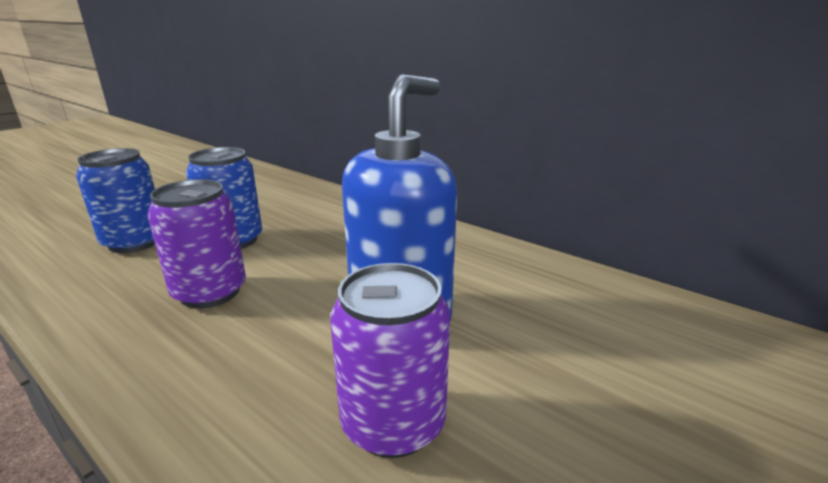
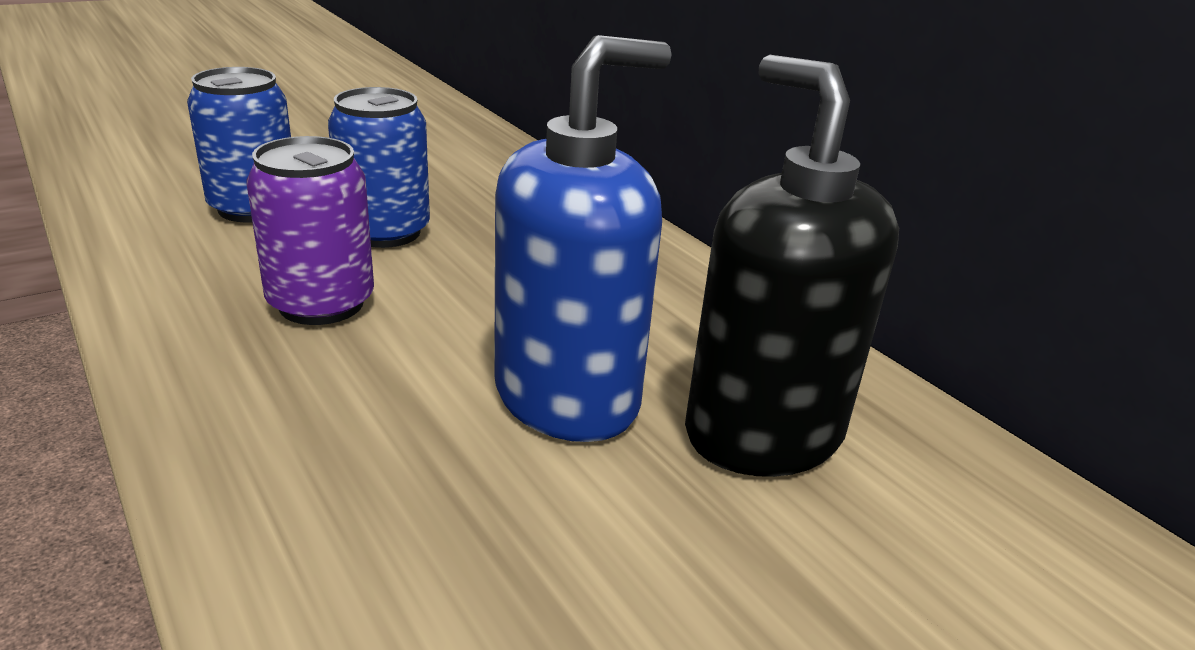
camera: 15 degrees right, 5 degrees up
(393, 423) = (476, 544): purple can -> none
(523, 308) = (762, 433): none -> black soap dispenser

